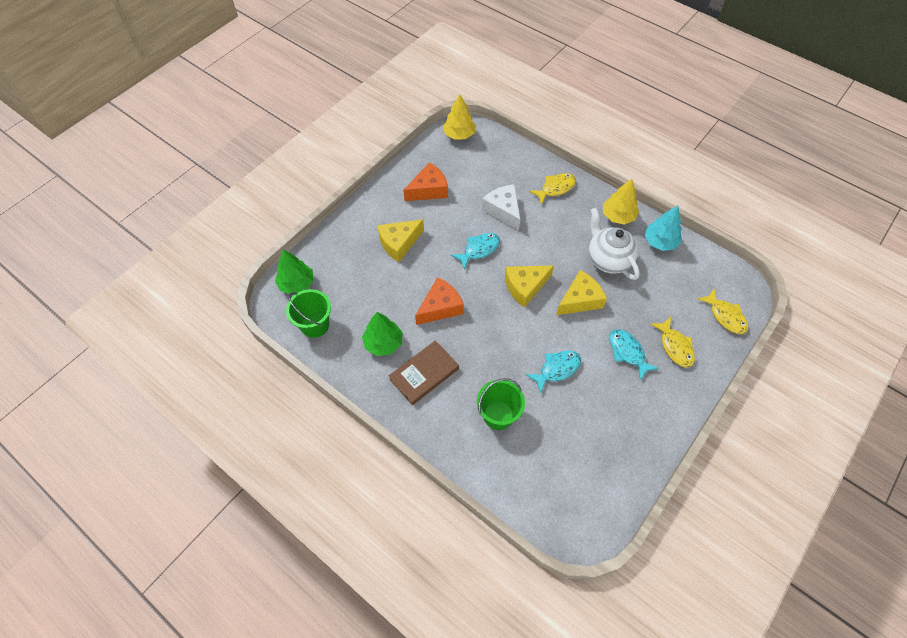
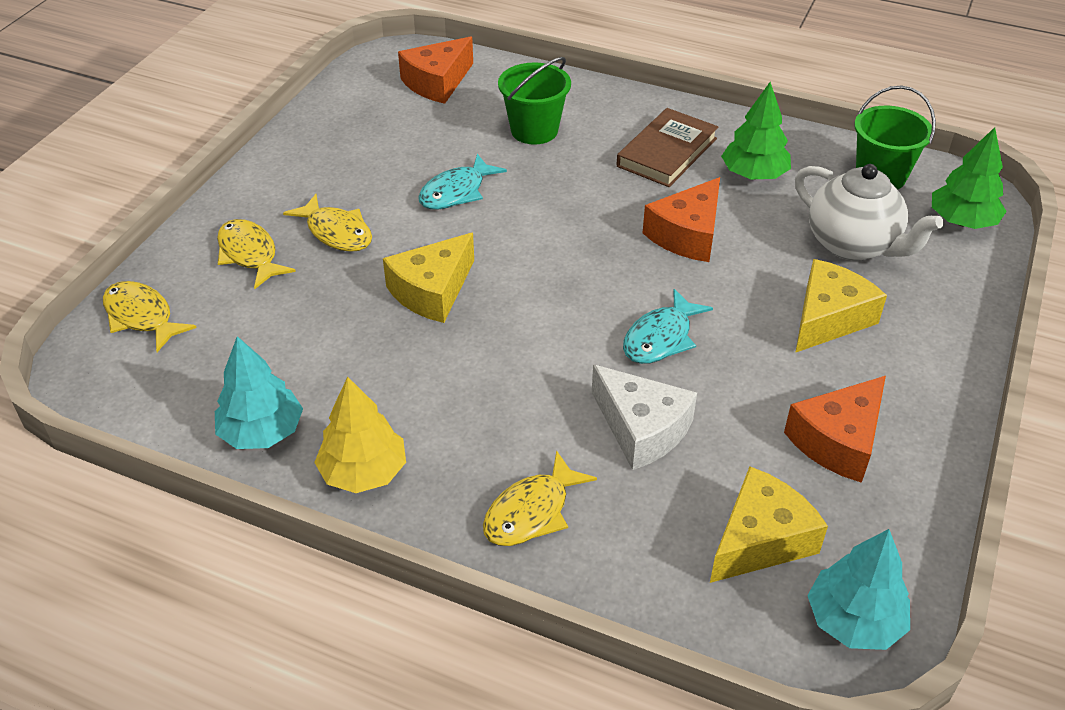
camera: 165 degrees right, 15 degrees down
(459, 134) = (854, 620): yellow tree -> turquoise tree
(525, 287) = (544, 292): yellow cheese -> yellow cheese (760, 539)
(553, 487) = (437, 82): none -> orange cheese
(608, 259) = (381, 372): white teapot -> white teapot (853, 245)
(627, 352) = (336, 232): turquoise fish -> yellow fish

